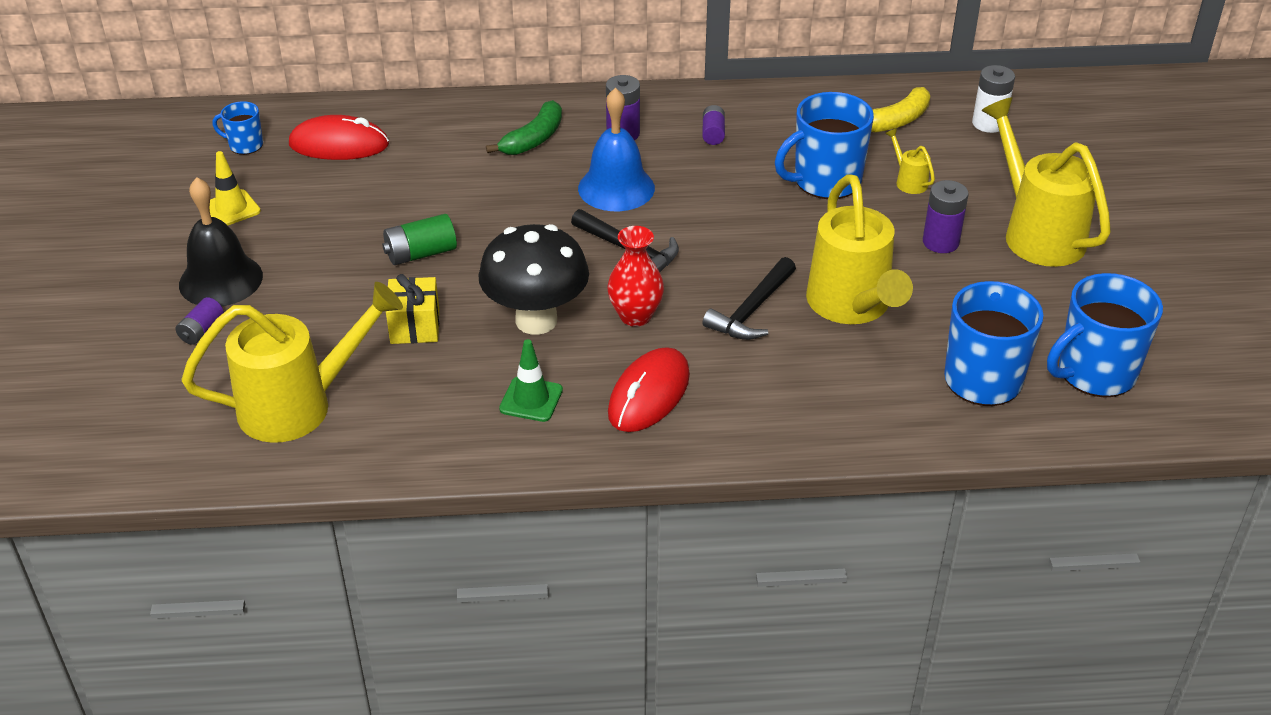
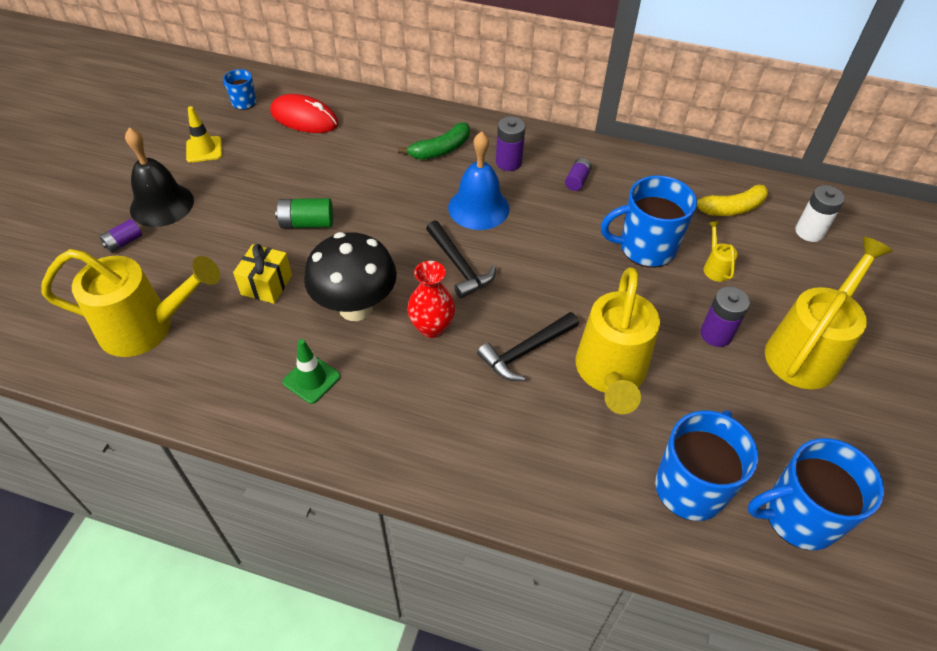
camera: 20 degrees right, 10 degrees up
(649, 394) = (403, 405): red mouse -> none
(1037, 233) = (806, 351): yellow watering can -> yellow watering can turned 45 degrees clockwise

